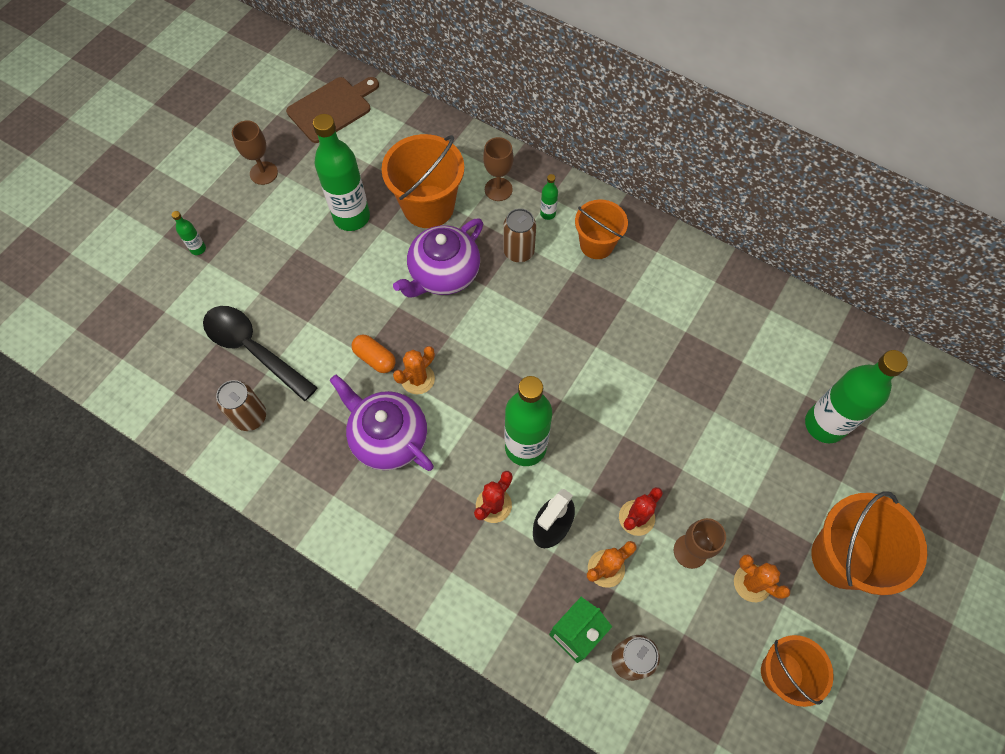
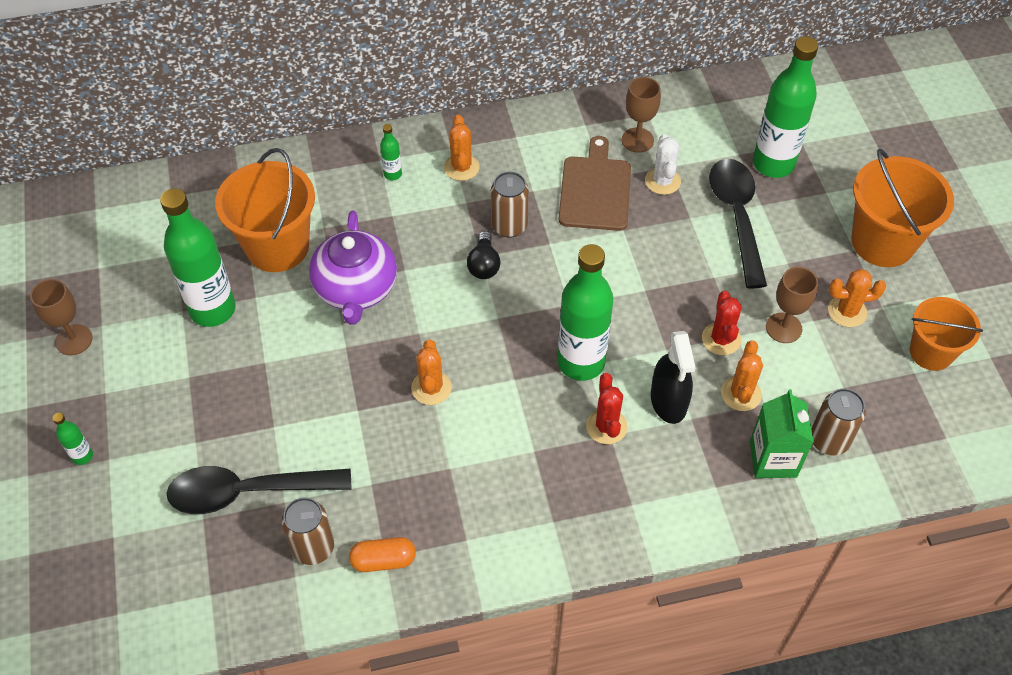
camera: 45 degrees left, 10 degrees down
(332, 108) = (80, 234): brown cutting board -> brown cutting board (595, 190)
(375, 358) = (373, 404): orange capsule -> orange capsule (383, 560)
(388, 437) = (460, 454): purple teapot -> none
(498, 189) = (326, 187): brown goblet -> brown goblet (637, 140)
(518, 251) = (402, 222): brown can -> brown can (509, 226)
(537, 325) = (484, 265): none -> black light bulb
(596, 244) = (461, 167): orange bucket -> orange cactus
(724, 368) = (662, 181): none -> white cactus
(749, 441) = (737, 217): none -> black spoon

